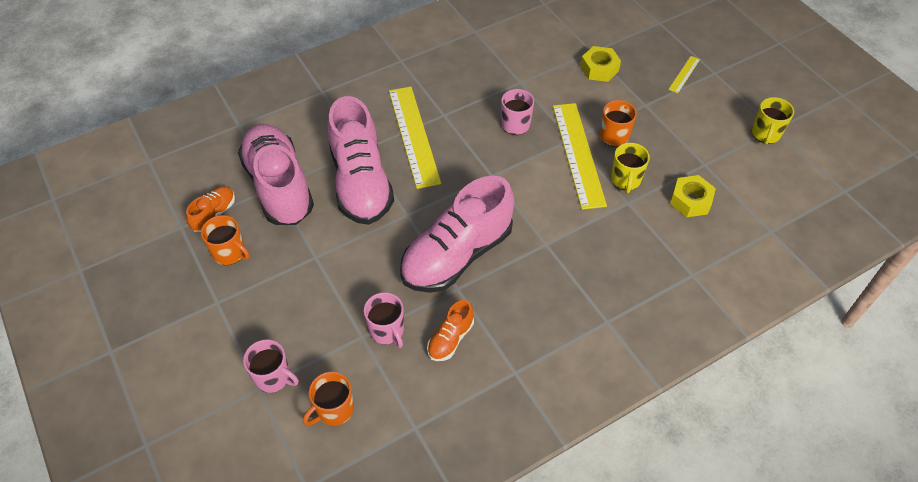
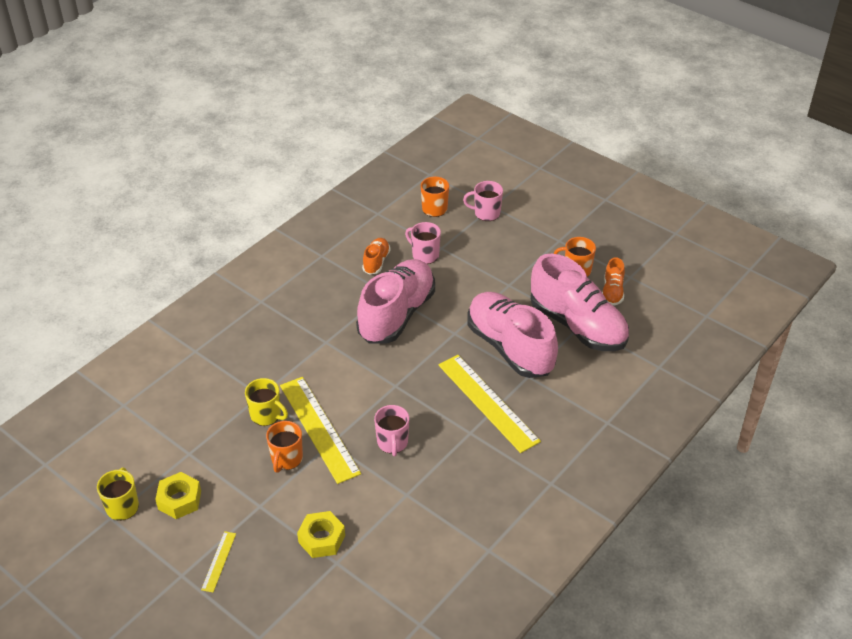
camera: 160 degrees right, 10 degrees down
(625, 180) = (266, 415): yellow mug -> yellow mug turned 135 degrees clockwise
(690, 200) = (201, 412): yellow nut -> yellow nut (179, 500)

